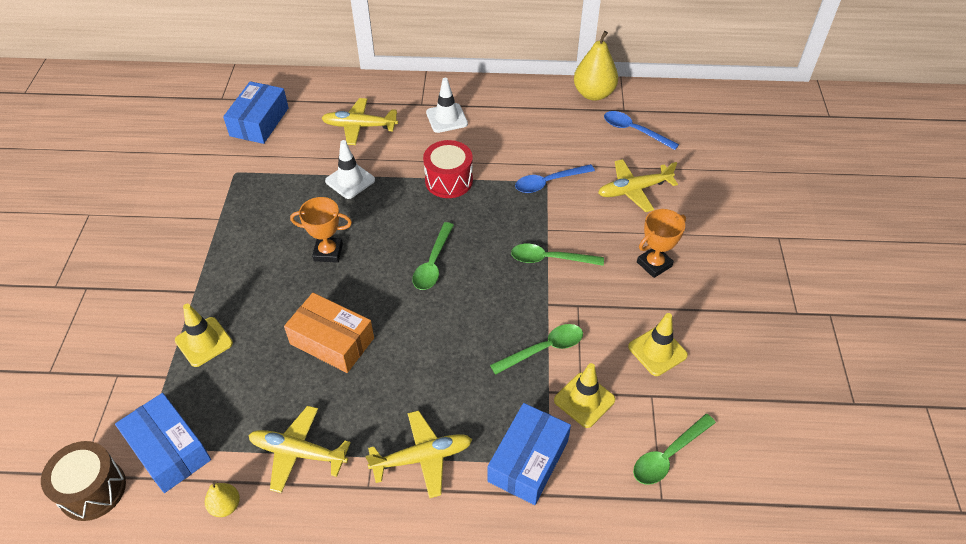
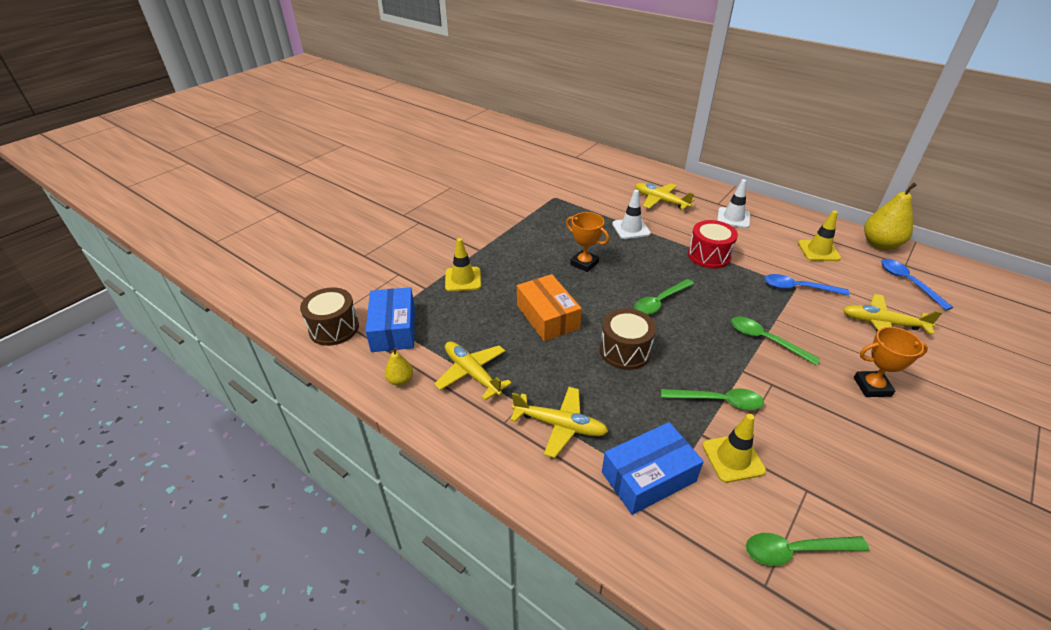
camera: 35 degrees right, 10 degrees down
(259, 122) = (591, 176): blue box -> none
(433, 340) = (625, 351): none -> brown drum
(657, 351) = (835, 456): yellow traffic cone -> yellow traffic cone (818, 251)

